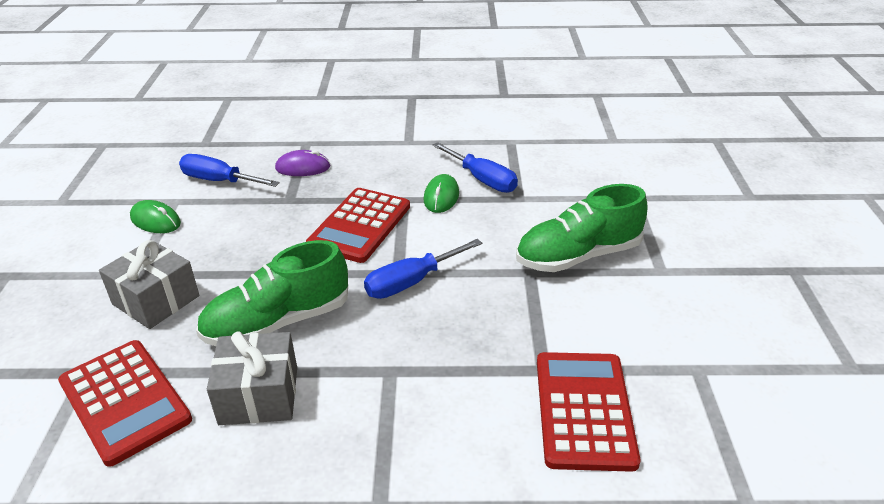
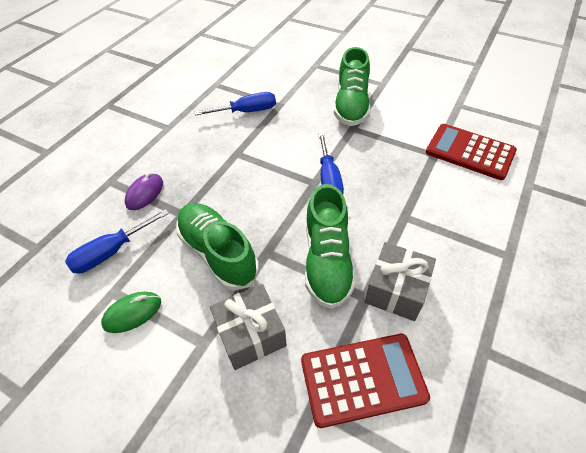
camera: 60 degrees left, 15 degrees up
(249, 241) = (218, 253): none -> green shoe
(360, 225) = (249, 184): red calculator -> none
(441, 197) = (249, 135): green mouse -> none

